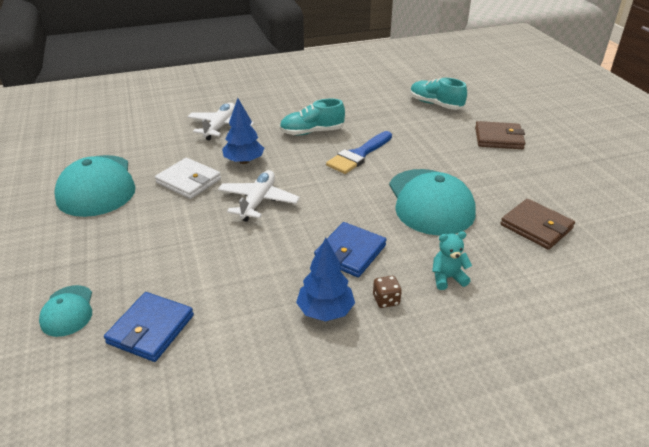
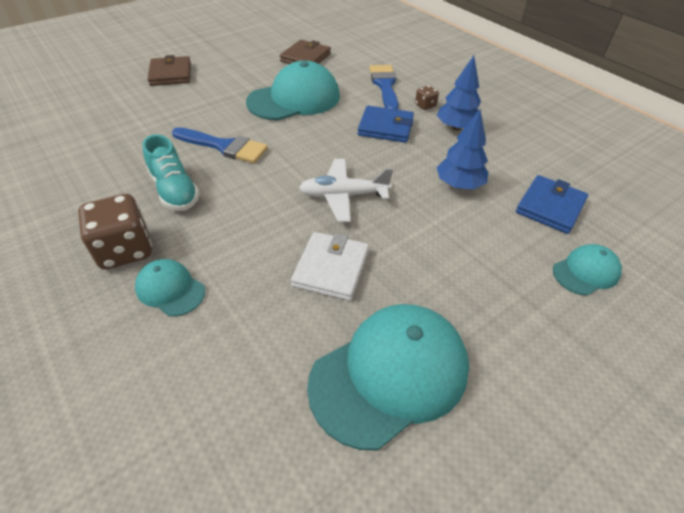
camera: 110 degrees left, 10 degrees up
(151, 329) = (550, 207): blue wallet -> blue wallet turned 60 degrees counterclockwise
(220, 127) = (170, 289): white plane -> turquoise cap
(244, 161) = (265, 231): blue tree -> blue tree (459, 185)
(264, 115) = (125, 250): none -> brown dice
(435, 104) = (92, 111): turquoise shoe -> none
(447, 278) = (385, 86): turquoise teddy bear -> blue brush

